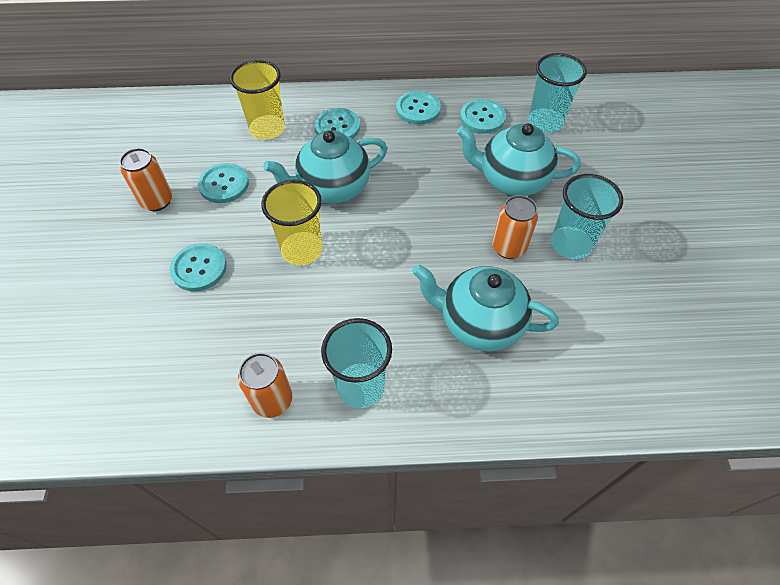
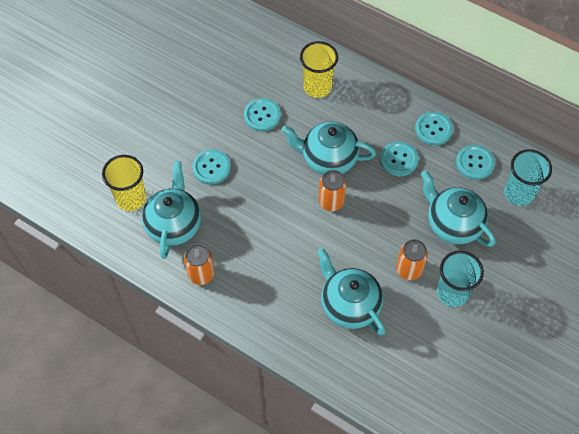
camera: 35 degrees right, 5 degrees up
(157, 201) = (214, 104): orange can -> orange can (331, 202)
(193, 361) = (174, 224): none -> turquoise teapot
(302, 250) = (278, 192): yellow cup -> yellow cup (131, 199)
(337, 127) = (365, 112): turquoise button -> turquoise button (398, 159)
(360, 386) = (253, 297): turquoise cup -> none

